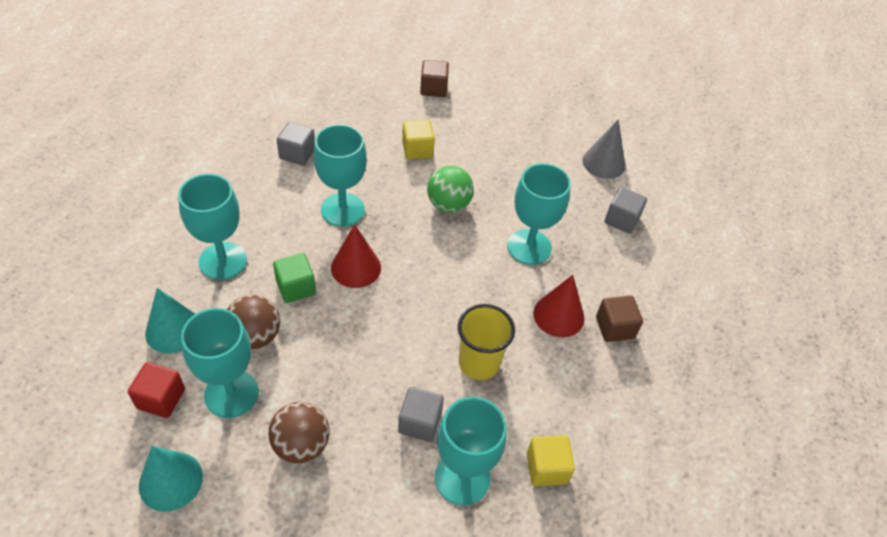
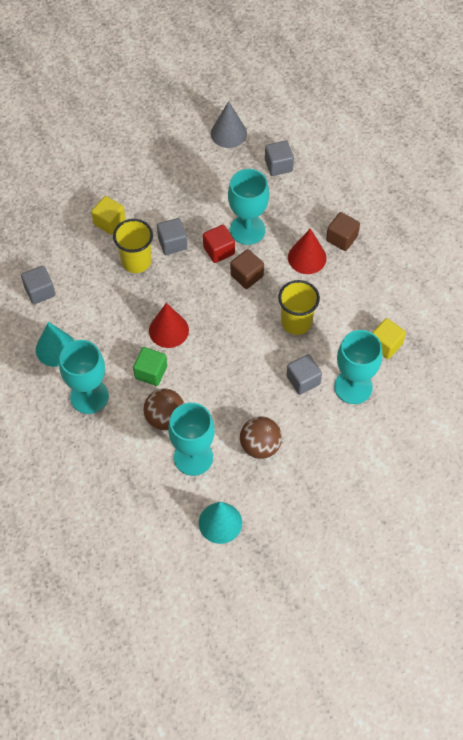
camera: 40 degrees left, 10 degrees up
(161, 399) = (161, 494): red cube -> red cube (219, 250)
(173, 330) = (117, 457): turquoise cone -> turquoise cone (55, 348)
(342, 210) = (116, 302): turquoise goblet -> none
(400, 194) = (136, 261): none -> yellow cup
(433, 89) = (64, 167): brown cube -> brown cube (246, 276)
(448, 205) = (172, 243): green ball -> grey cube

